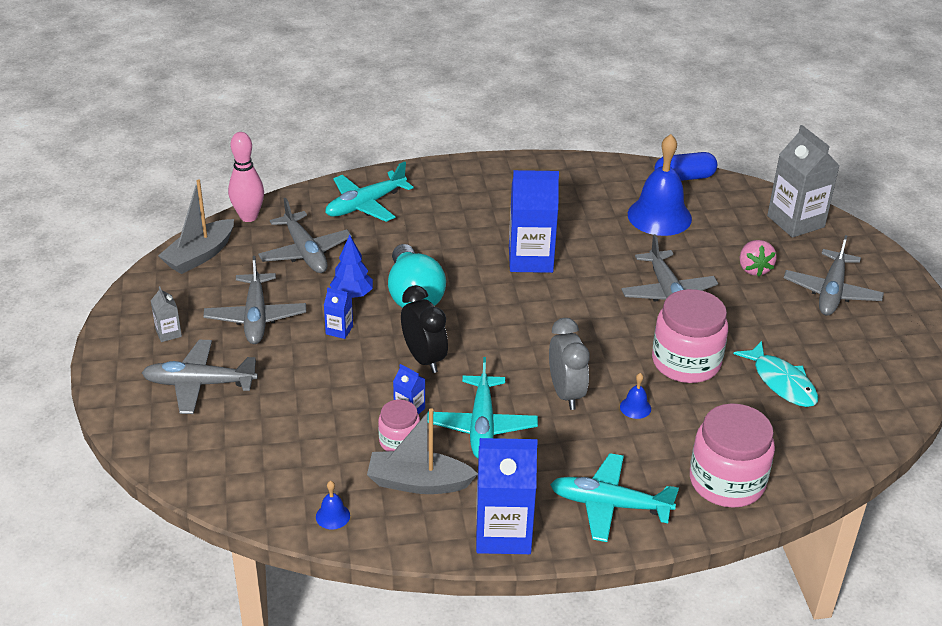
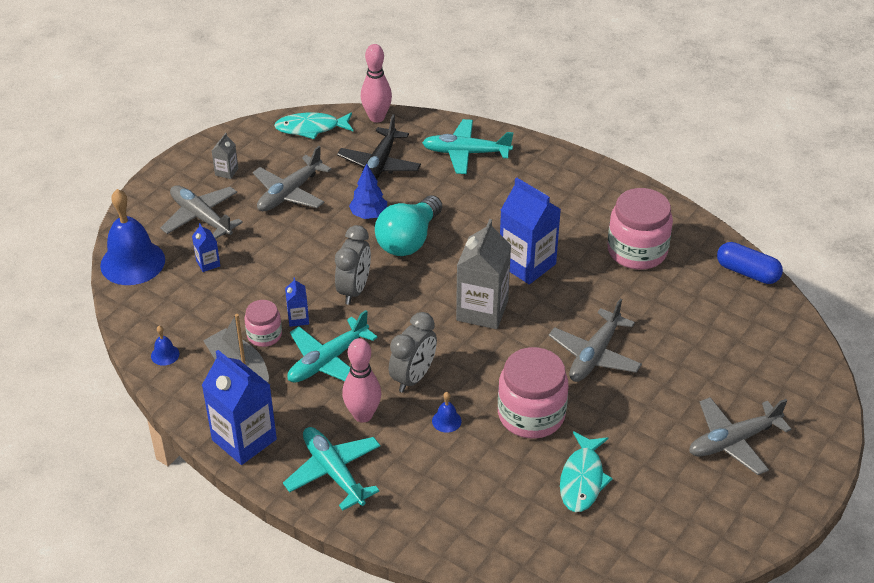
camera: 45 degrees right, 5 degrees up
(199, 255) = (311, 128): grey boat -> turquoise fish
(305, 252) = (379, 165): grey plane -> black plane
(339, 330) = (328, 235): blue carton -> blue carton (208, 263)
(424, 359) = (354, 290): black clock -> grey clock
(569, 447) = (363, 415): none -> pink bowling pin
(659, 216) = (678, 291): blue bell -> blue bell (132, 262)
(727, 482) = (434, 517): pink jar -> pink jar (637, 251)
(753, 269) = (694, 381): pink strawberry -> none
(795, 221) = (792, 366): grey carton -> grey carton (482, 310)

